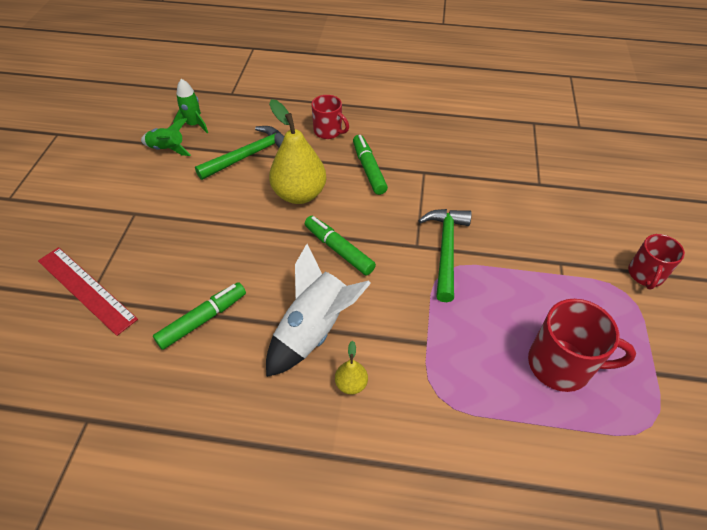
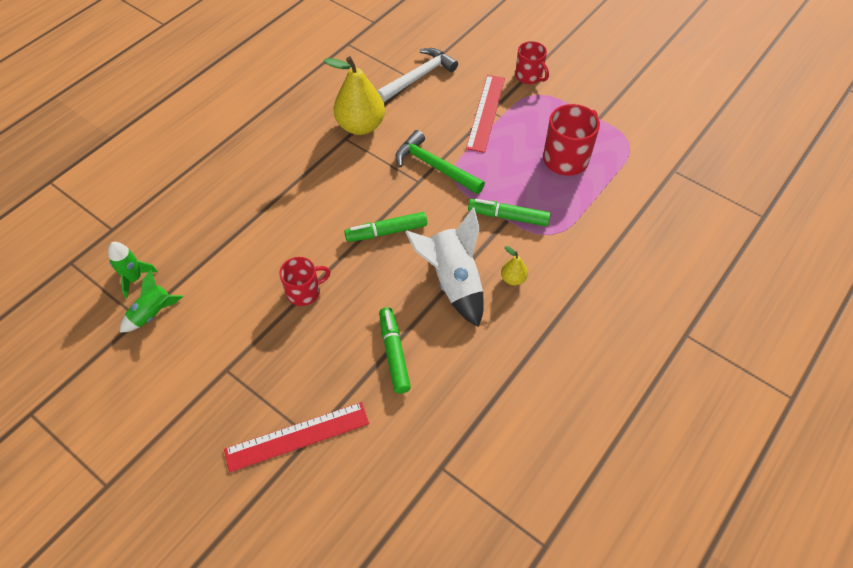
camera: 60 degrees left, 5 degrees up
(249, 155) = (221, 249): green hammer -> none
(299, 194) = (303, 232): yellow pear -> yellow pear (360, 126)
(328, 131) = (240, 177): red mug -> red mug (304, 292)
(368, 169) = (312, 171): green marker -> green marker (508, 217)
(546, 187) = (418, 77): none -> white hammer
(554, 259) = (486, 112): none -> red ruler

